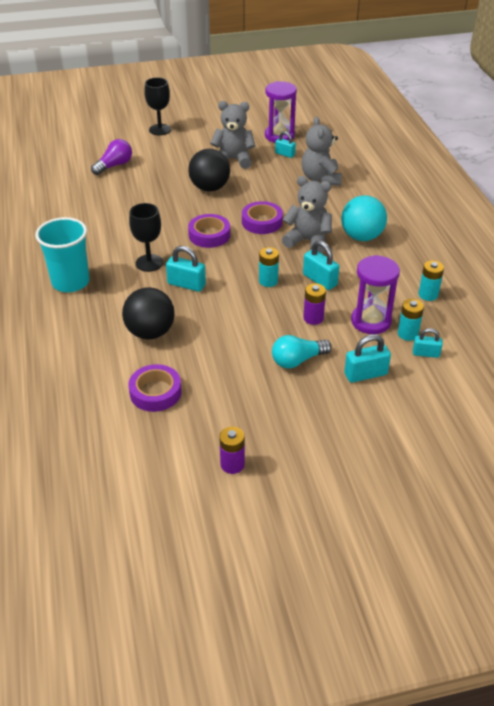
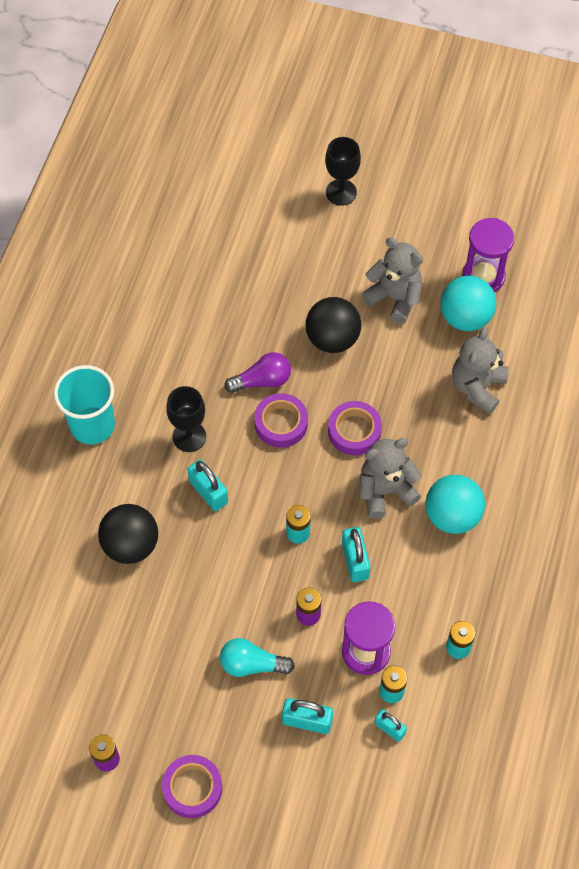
camera: 30 degrees right, 20 degrees up
(114, 165) = (246, 241): purple light bulb -> purple light bulb (262, 381)
(155, 392) = (90, 630): purple tape -> purple tape (192, 788)
(285, 154) = (465, 317): turquoise padlock -> turquoise ball
(308, 241) = (385, 491): grey teddy bear -> grey teddy bear turned 75 degrees counterclockwise

